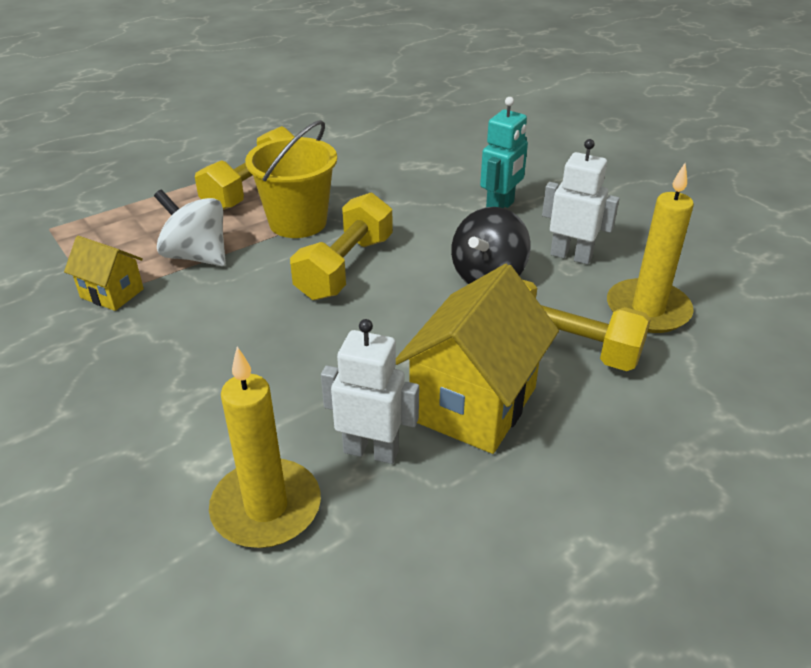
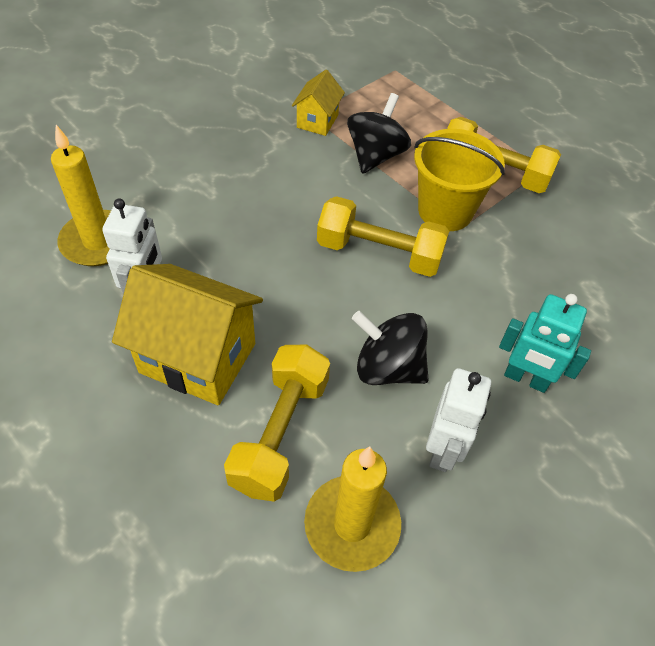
camera: 80 degrees right, 15 degrees up
(196, 256) = (375, 156): white spinning top -> black spinning top

